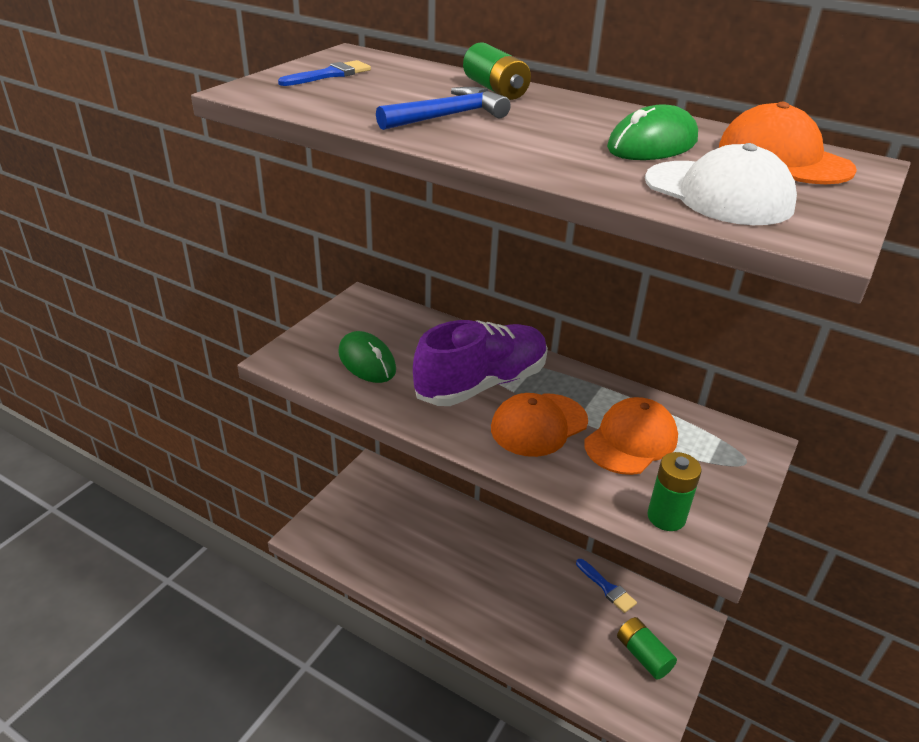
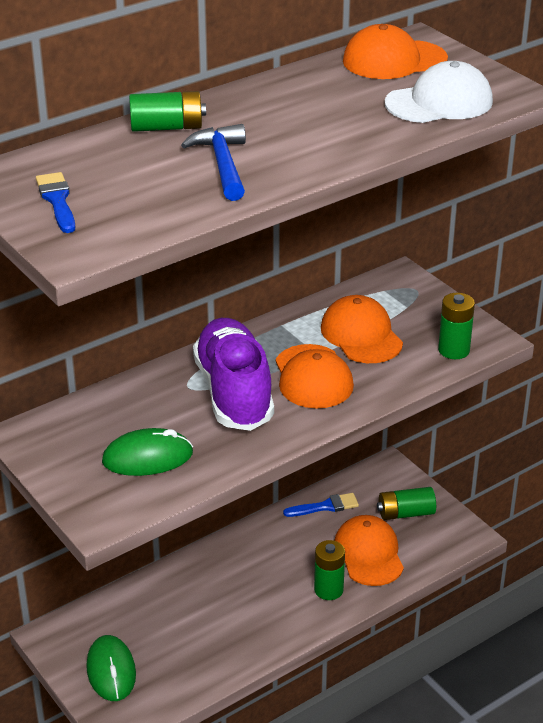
camera: 65 degrees left, 0 degrees up
(507, 623) = (328, 590): none -> green battery
(570, 641) = (368, 554): none -> orange cap
(652, 145) = (340, 98): green mouse -> green mouse (111, 671)

